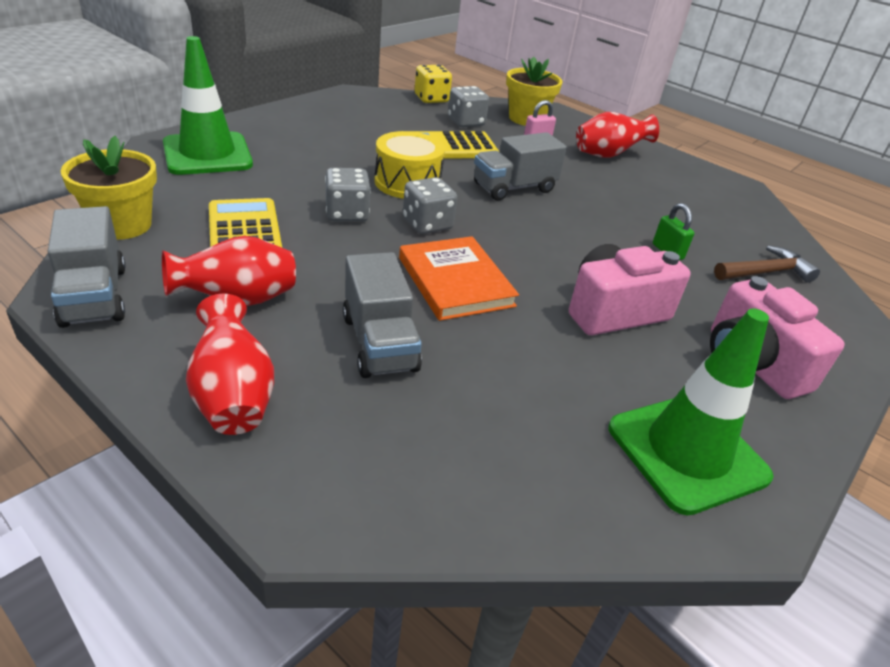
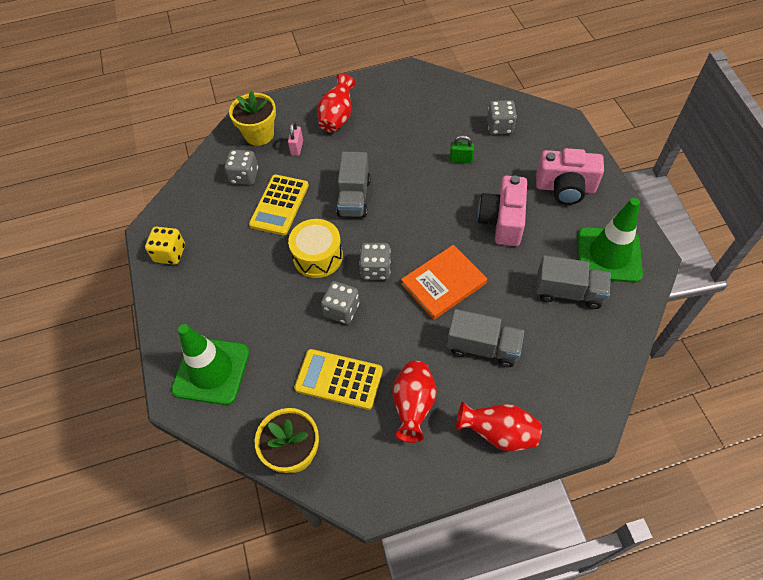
camera: 50 degrees left, 20 degrees up
(94, 296) = (375, 485): grey truck -> grey truck (568, 292)
(431, 99) = (191, 179): yellow dice -> yellow dice (170, 253)
(455, 282) = (443, 283): orange book -> orange book turned 45 degrees counterclockwise
(765, 272) = (499, 127): brown hammer -> grey dice

